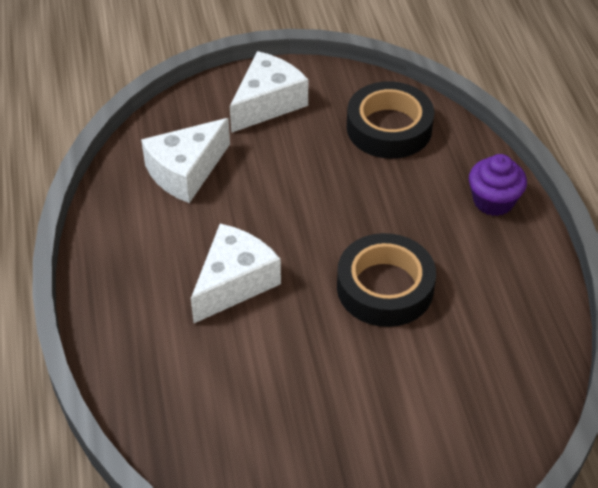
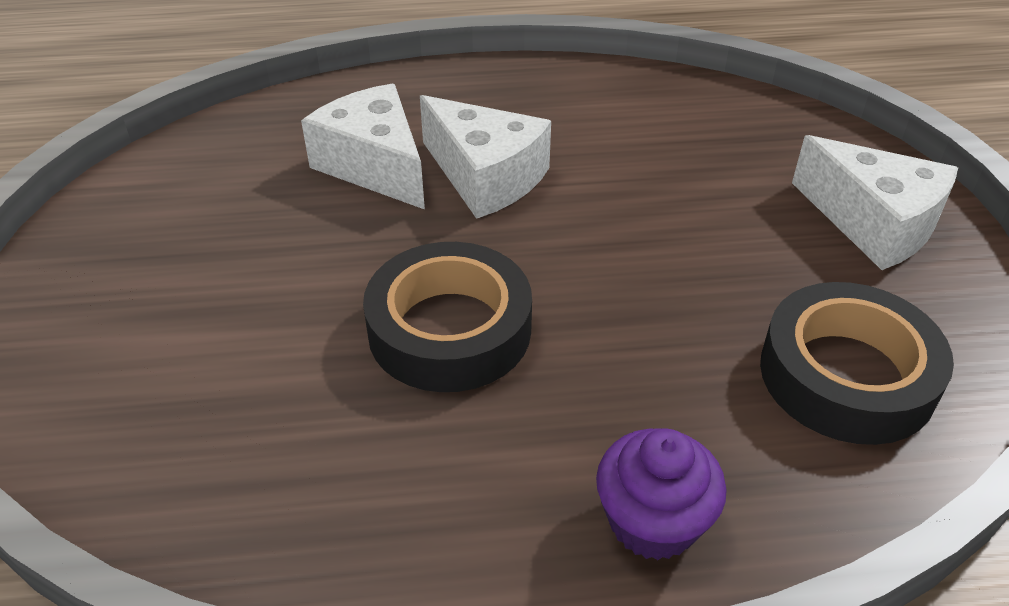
camera: 95 degrees right, 5 degrees down
(186, 172) = (699, 140): white cheese -> white cheese (374, 165)

